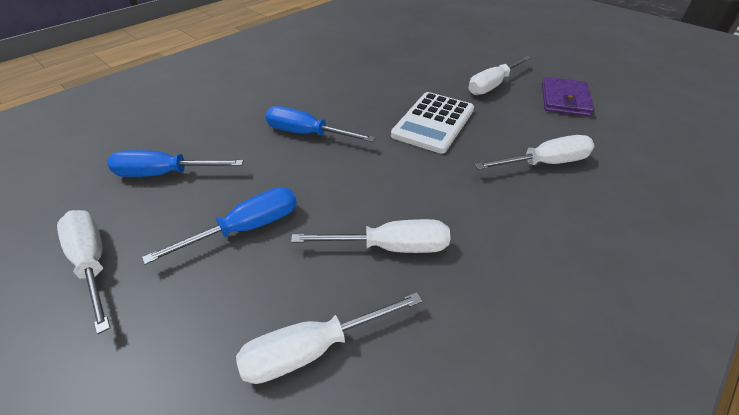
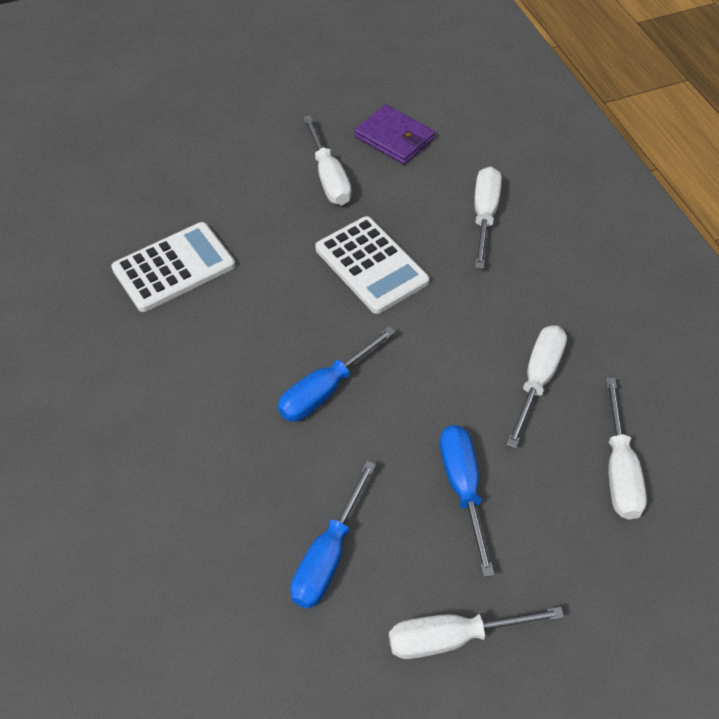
camera: 65 degrees left, 10 degrees up
(364, 58) = (174, 267): none -> white calculator

